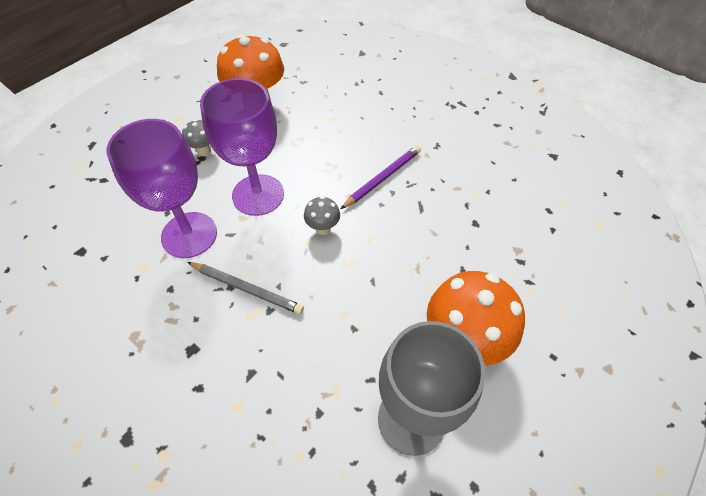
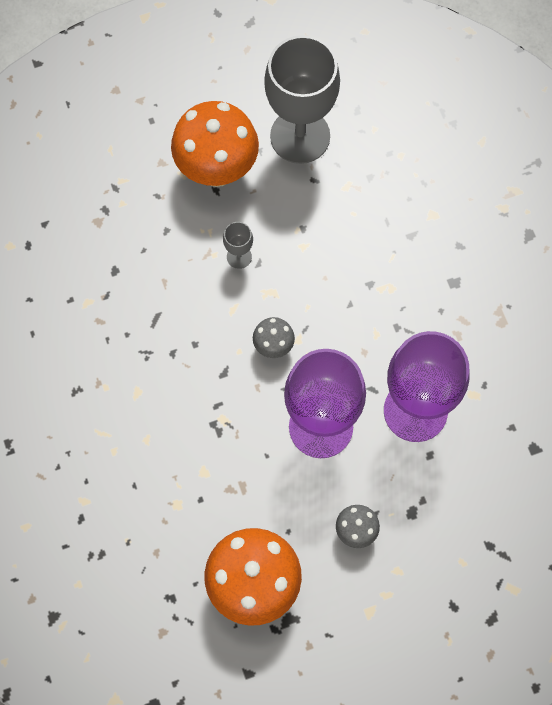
camera: 150 degrees left, 15 degrees up
(246, 289) = (382, 317): grey pencil -> none
(382, 178) = (171, 377): purple pencil -> none
(391, 278) = (239, 257): none -> grey goblet

